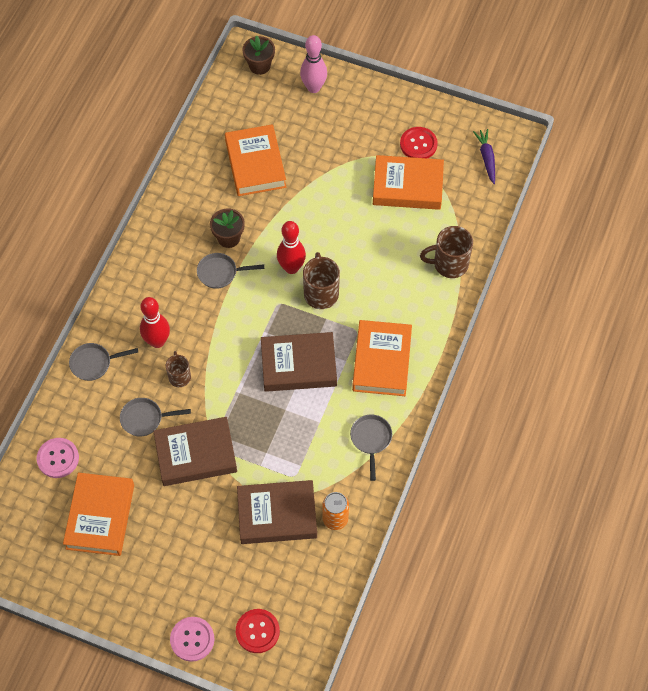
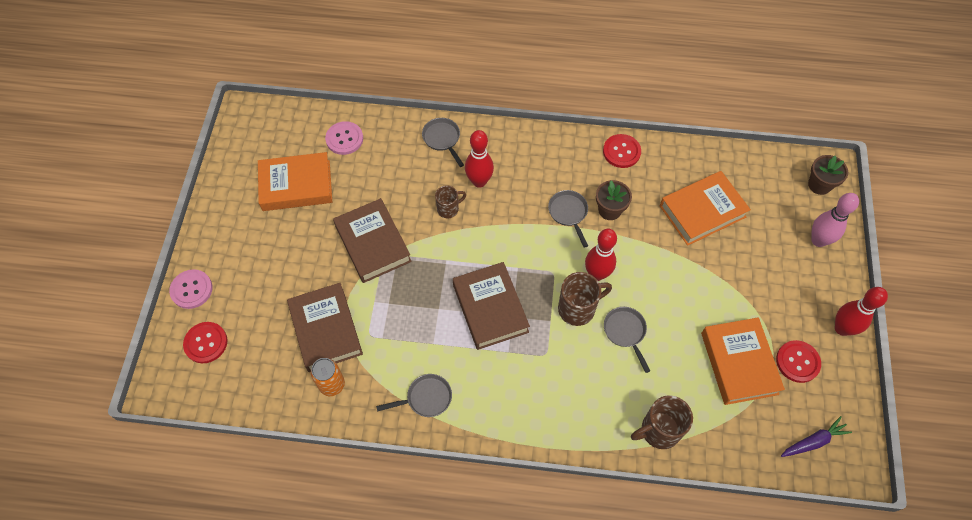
camera: 75 degrees right, 0 degrees up
(145, 419) = (398, 193): grey pan -> grey pan (625, 332)
(168, 209) = (621, 152): none -> red button
(382, 361) = (518, 387): orange book -> none
(399, 102) = (842, 328): none -> red bowling pin
(449, 264) = (659, 430): brown mug -> brown mug turned 90 degrees counterclockwise

